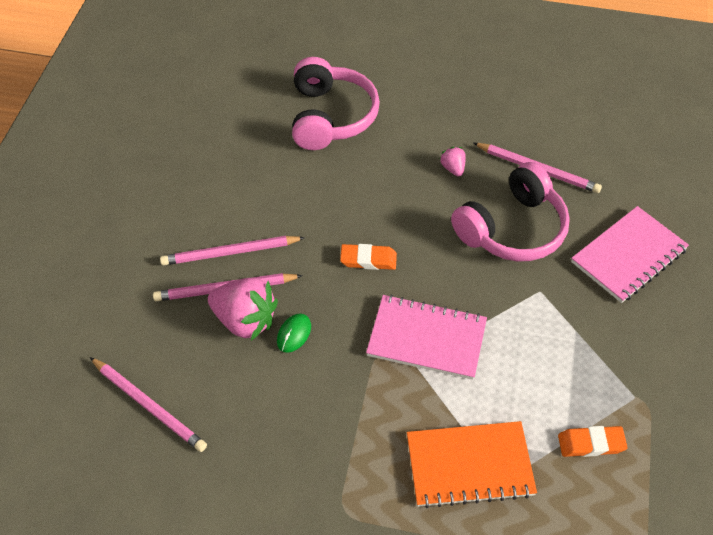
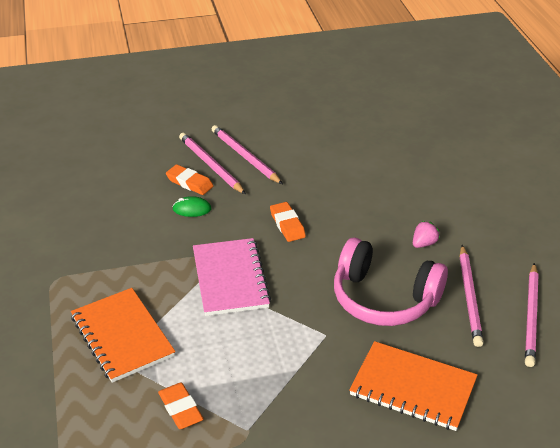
camera: 65 degrees right, 15 degrees down
(149, 405) = (96, 165): pink pencil -> pink pencil (531, 316)
(245, 320) = (189, 183): pink strawberry -> orange eraser
(331, 117) = (420, 161): pink headphones -> none
(628, 256) = (413, 388): pink notebook -> orange notebook

